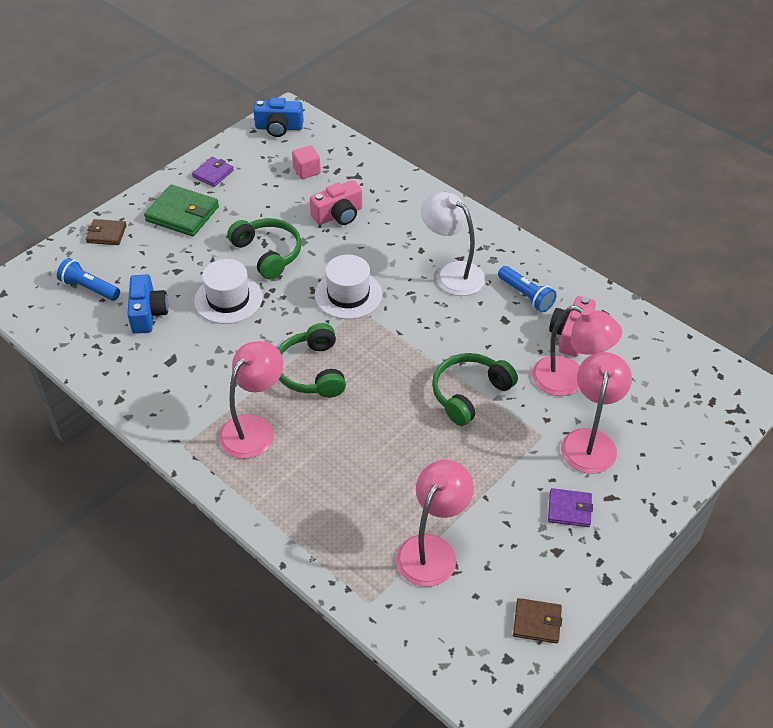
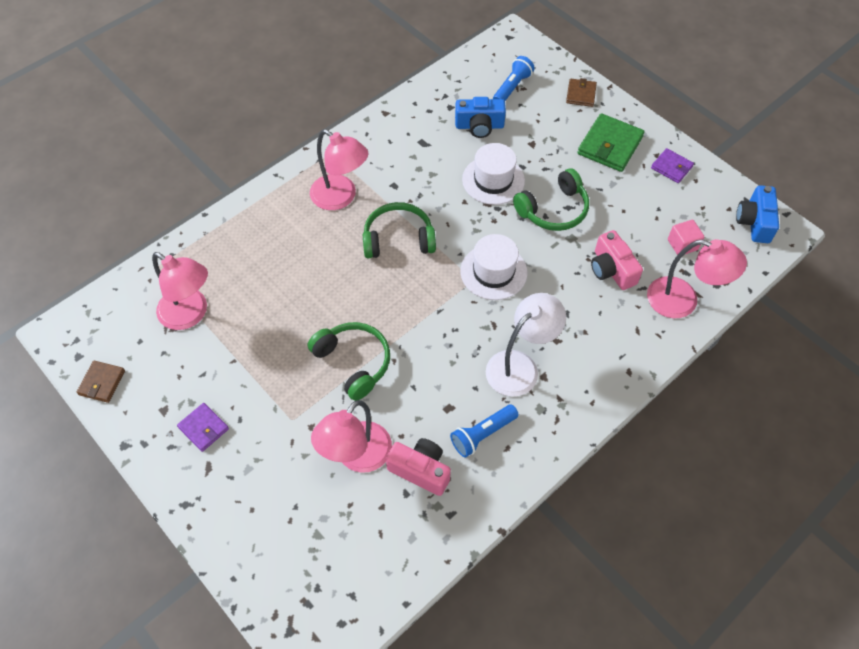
camera: 95 degrees right, 10 degrees up
(569, 509) = (203, 428): purple wallet -> purple wallet turned 60 degrees counterclockwise
(590, 441) = (277, 462): pink lamp -> pink lamp (683, 301)

